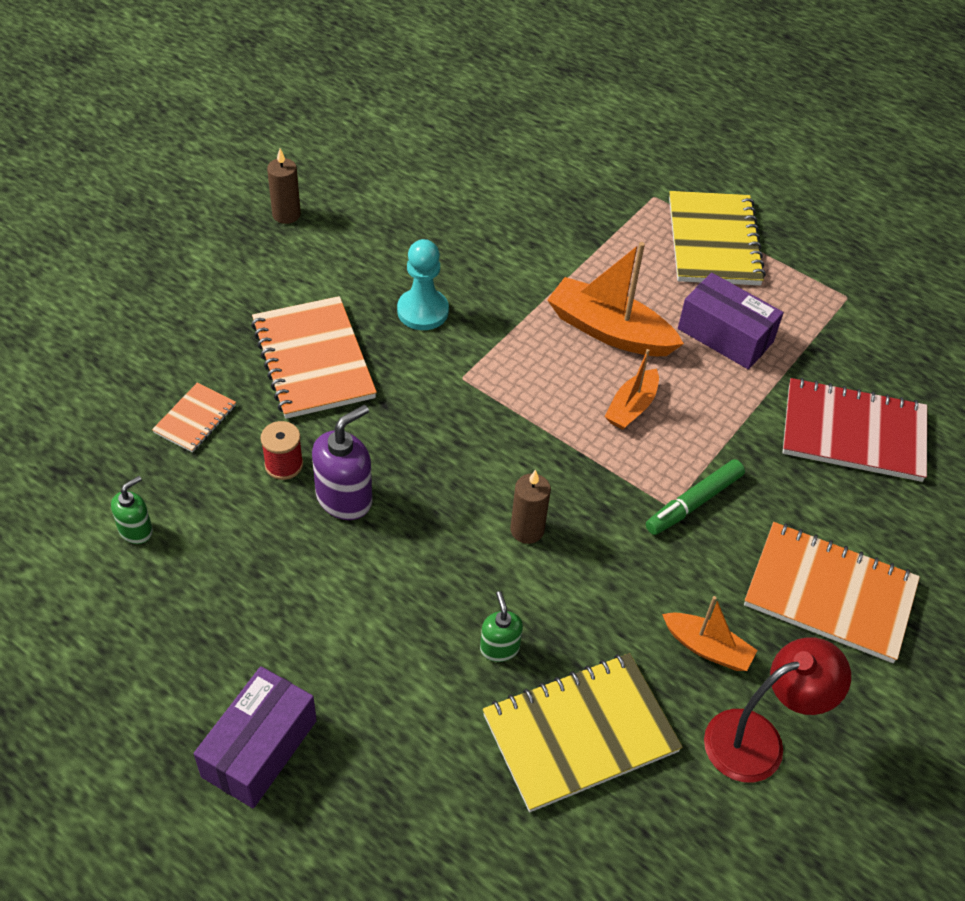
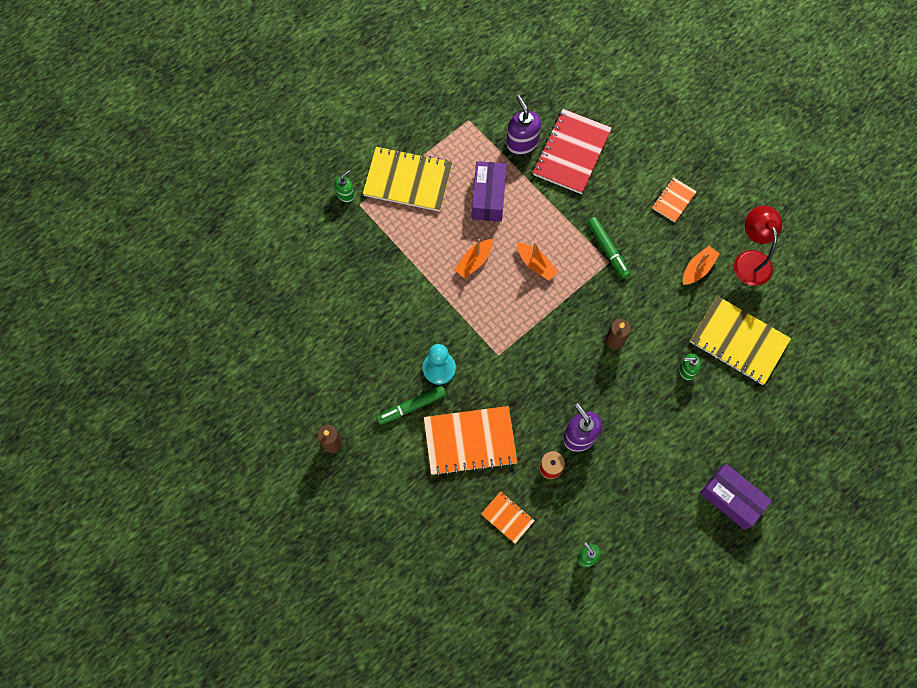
camera: 75 degrees left, 20 degrees up
(356, 288) = (411, 406): none -> green marker
(580, 733) = (738, 341): yellow notebook -> yellow notebook turned 45 degrees counterclockwise
(609, 331) = (474, 261): orange boat -> orange boat, size x0.58
(663, 181) = (345, 194): none -> green soap dispenser
(725, 335) = (488, 197): purple box -> purple box turned 45 degrees counterclockwise
(829, 594) = (673, 200): orange notebook -> orange notebook, size x0.51
(840, 366) = (522, 142): none -> purple soap dispenser

